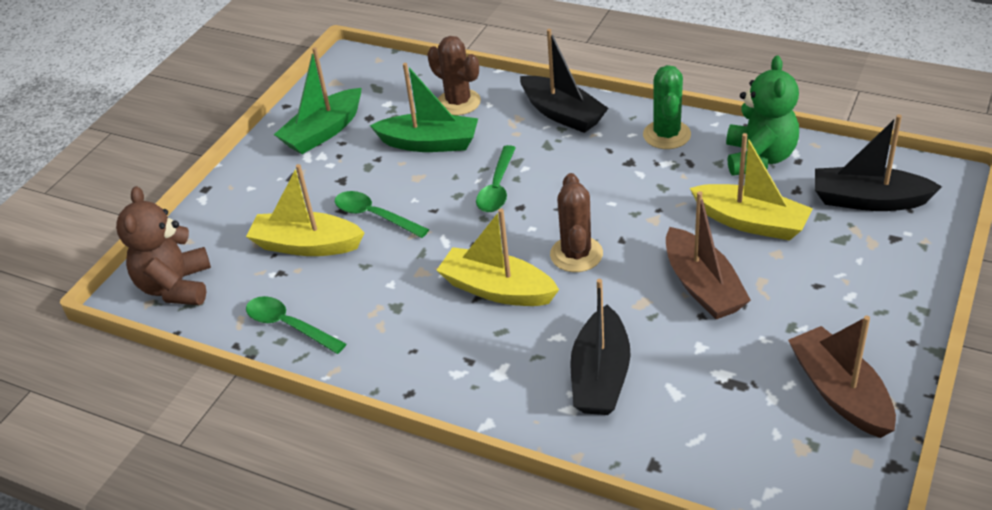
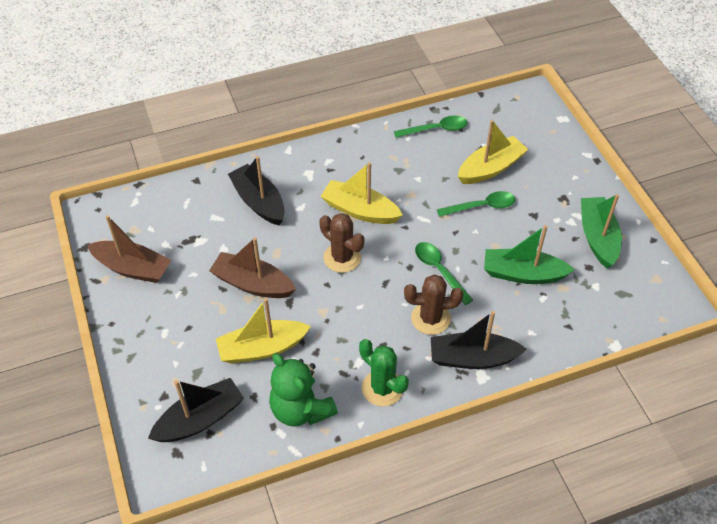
camera: 130 degrees right, 10 degrees up
(176, 287) = (517, 110): brown teddy bear -> none
(429, 143) = (523, 274): green boat -> green boat turned 45 degrees clockwise
(458, 102) = (552, 319): brown cactus -> brown cactus (430, 318)
(497, 289) = (360, 210): yellow boat -> yellow boat turned 135 degrees counterclockwise

